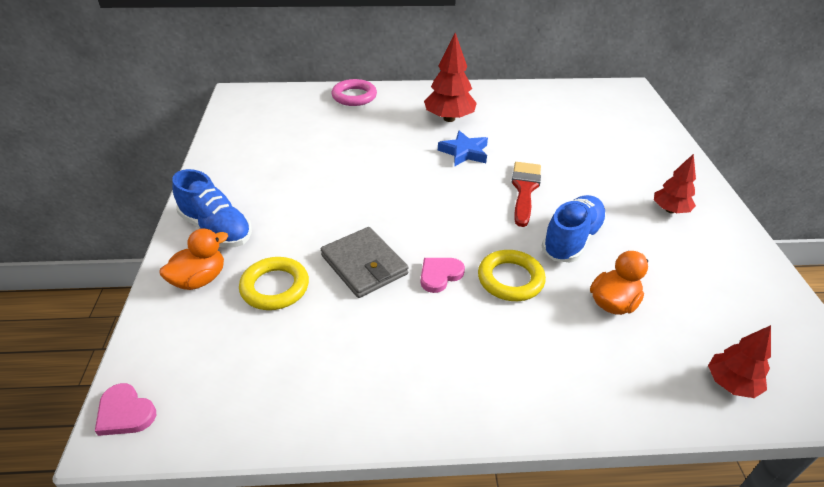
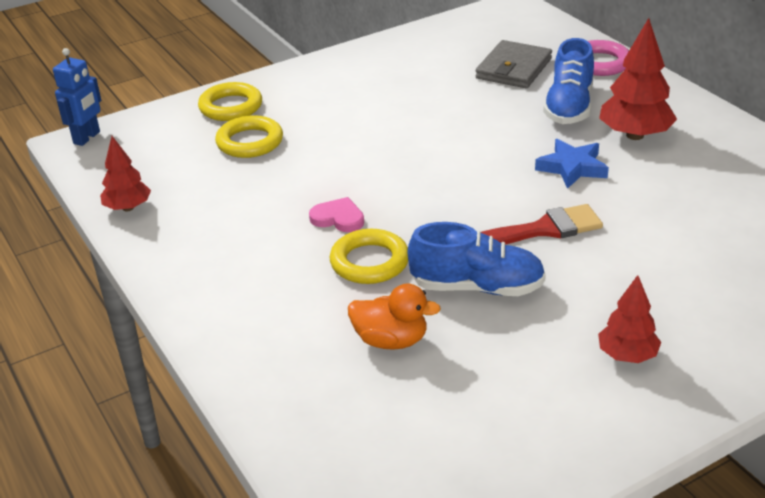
camera: 65 degrees right, 5 degrees down
(125, 413) = (87, 138): pink heart -> blue robot
(199, 279) = (231, 107): orange duck -> yellow ring
(216, 229) = (296, 87): blue shoe -> blue shoe (569, 107)
(364, 265) = (316, 173): grey wallet -> grey wallet (514, 68)
(730, 383) = (327, 450): red tree -> red tree (128, 208)

